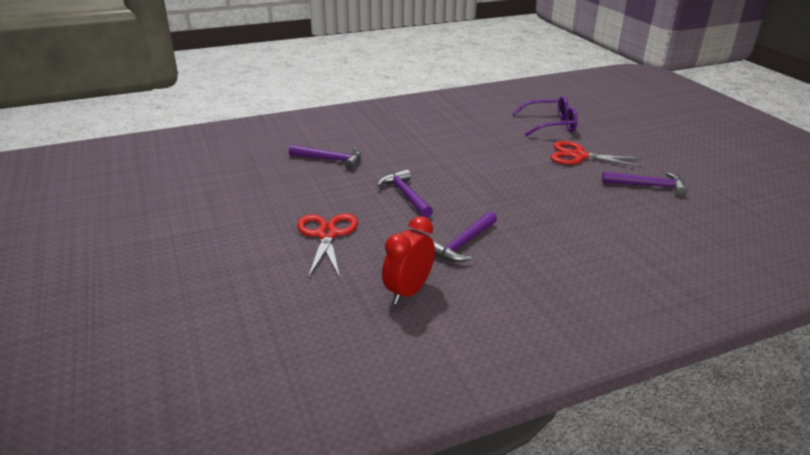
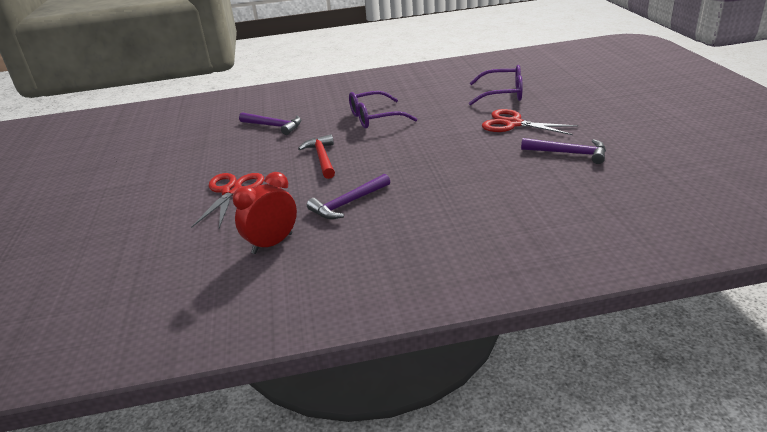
camera: 15 degrees right, 0 degrees up
(405, 195) = (322, 158): purple hammer -> red hammer
(435, 150) = (374, 118): none -> purple glasses

